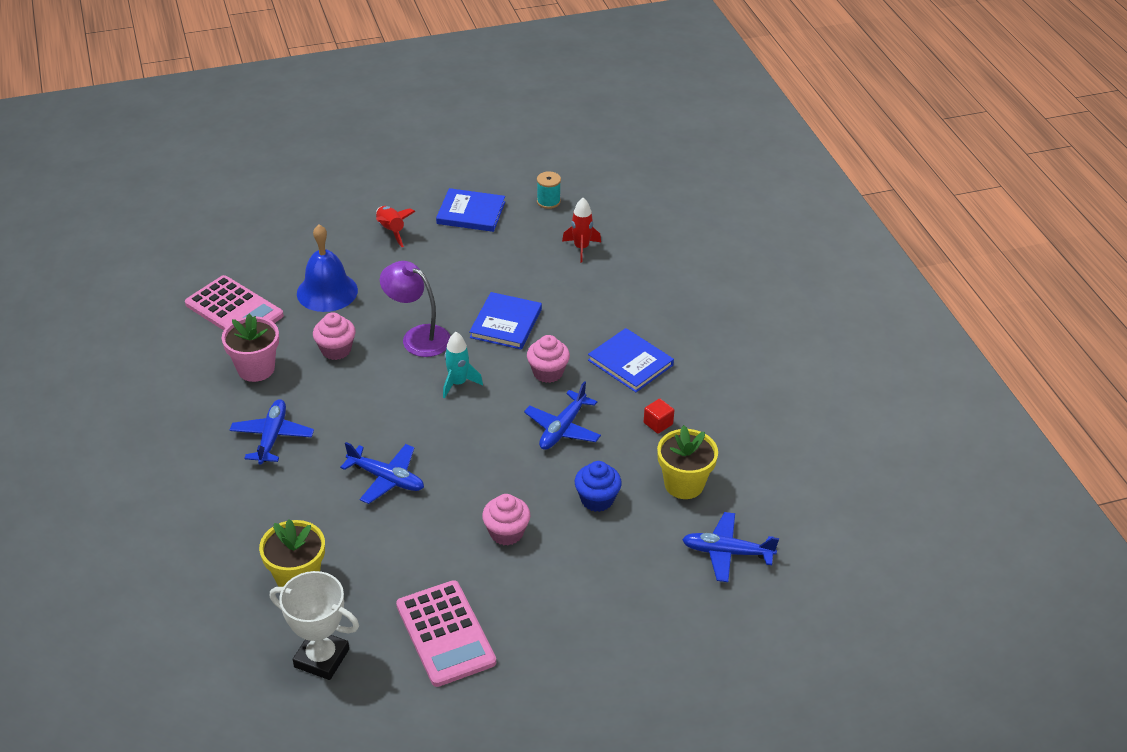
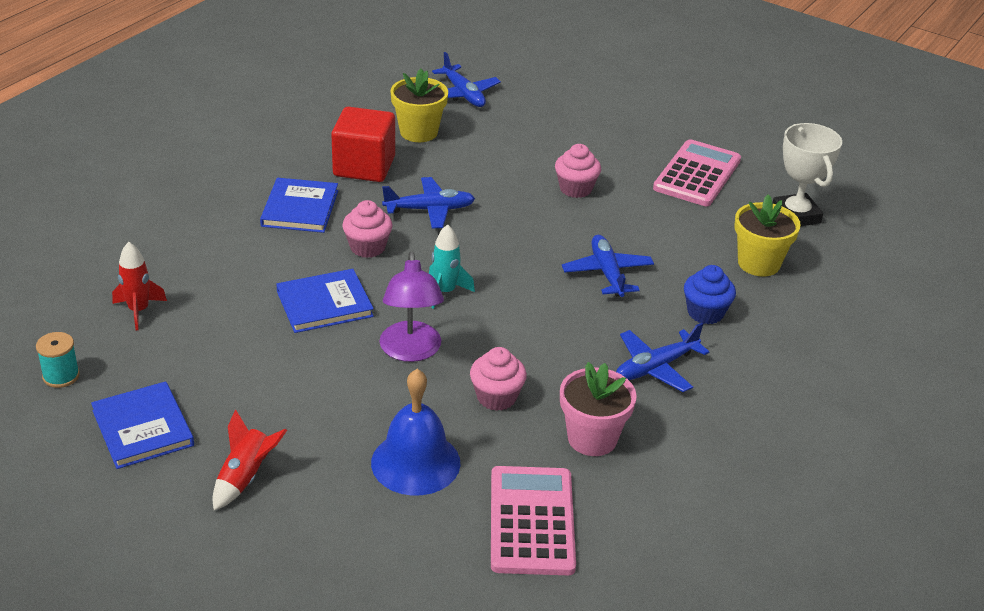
camera: 130 degrees left, 5 degrees down
(597, 499) = (486, 163): blue cupcake -> blue cupcake (705, 313)
(658, 423) = (364, 166): red cube -> red cube, size x2.32

